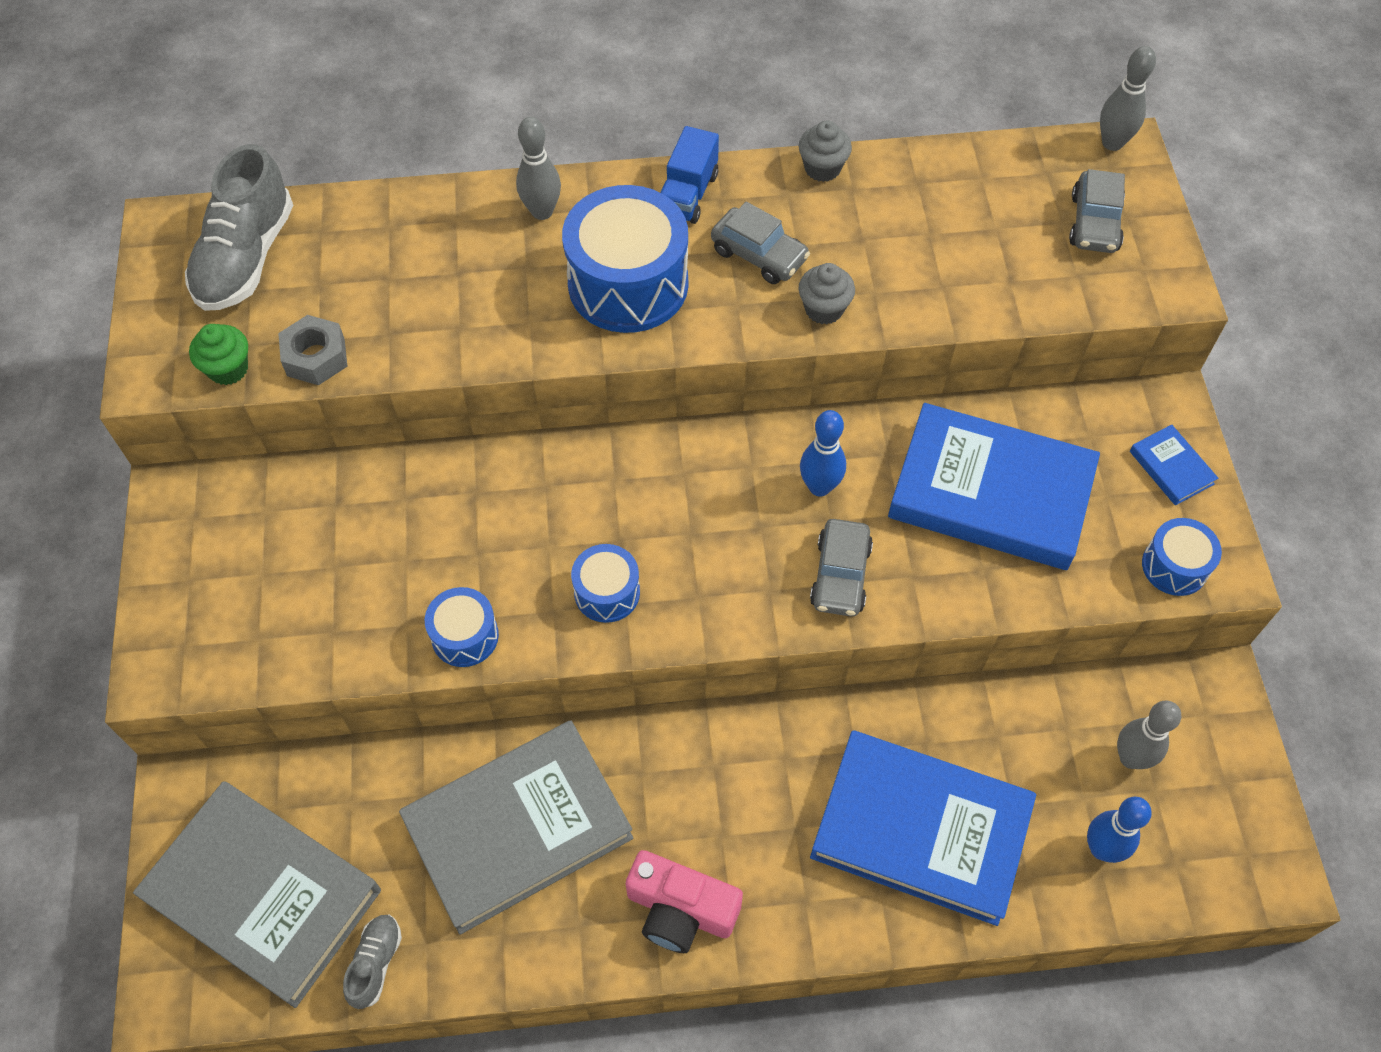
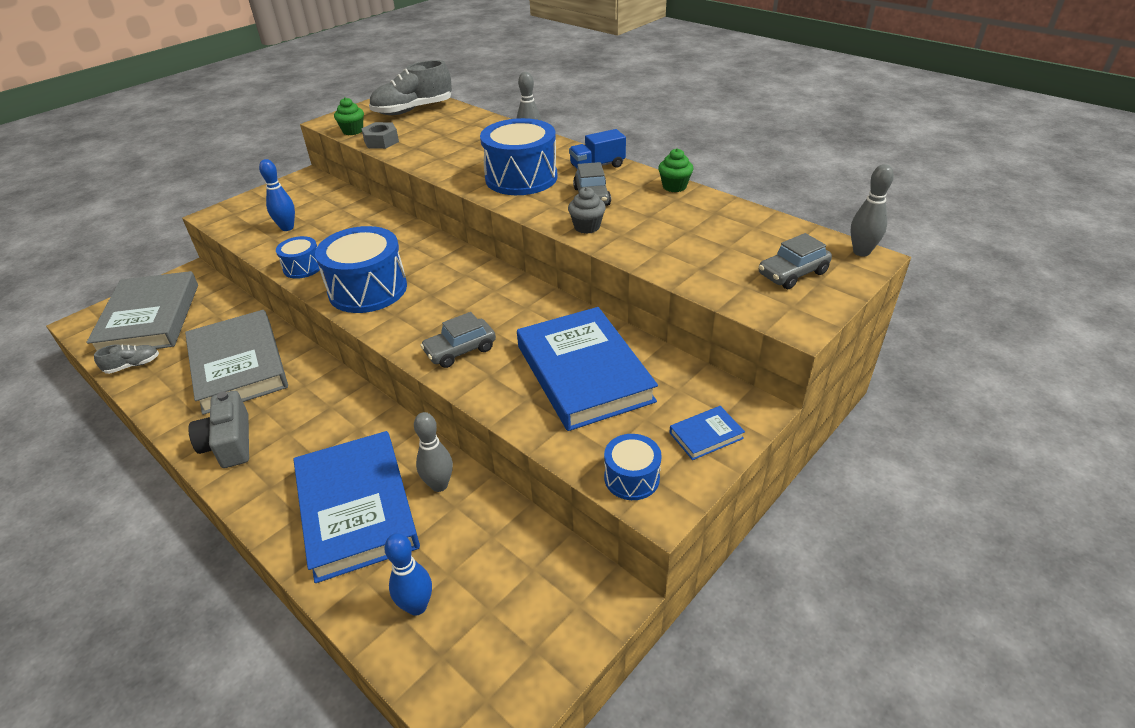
camera: 50 degrees right, 20 degrees down
(518, 829) = (238, 366): grey book -> grey book turned 45 degrees clockwise
(607, 592) = (368, 289): blue drum -> blue drum, size x1.93
(680, 910) = (229, 443): pink camera -> grey camera
(819, 487) = (509, 315): blue bowling pin -> blue bowling pin (287, 228)
(822, 168) = (674, 186): grey cupcake -> green cupcake
(1131, 758) = (502, 582): grey bowling pin -> grey bowling pin (439, 485)
(1171, 467) = (706, 435): blue book -> blue book turned 45 degrees clockwise

